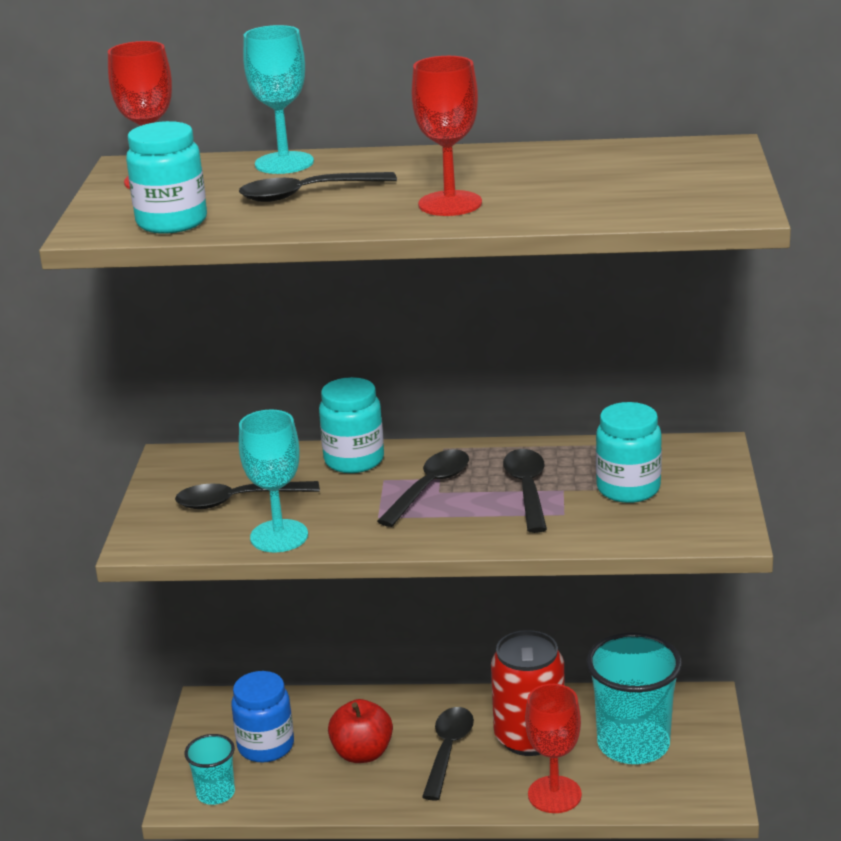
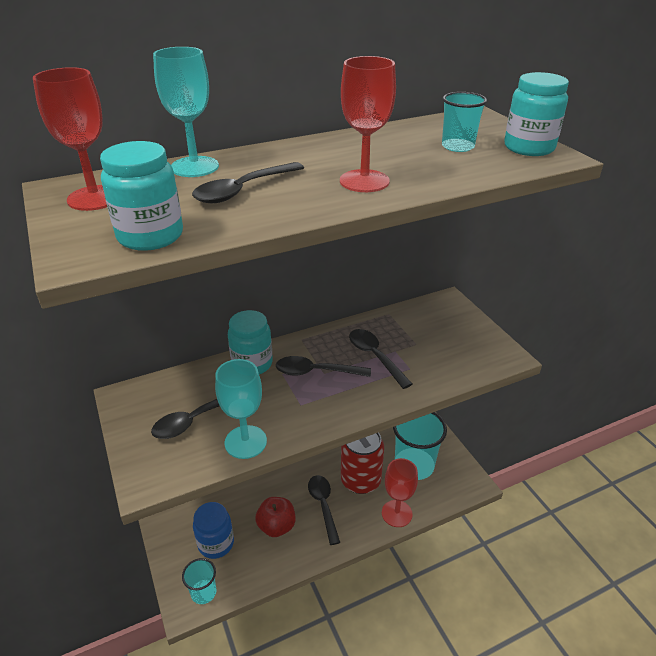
camera: 30 degrees left, 10 degrees up
(429, 488) = (316, 372): black spoon -> black spoon turned 90 degrees counterclockwise
(624, 181) = (457, 146): none -> turquoise cup
(628, 488) = (430, 340): turquoise jar -> turquoise jar (529, 148)

